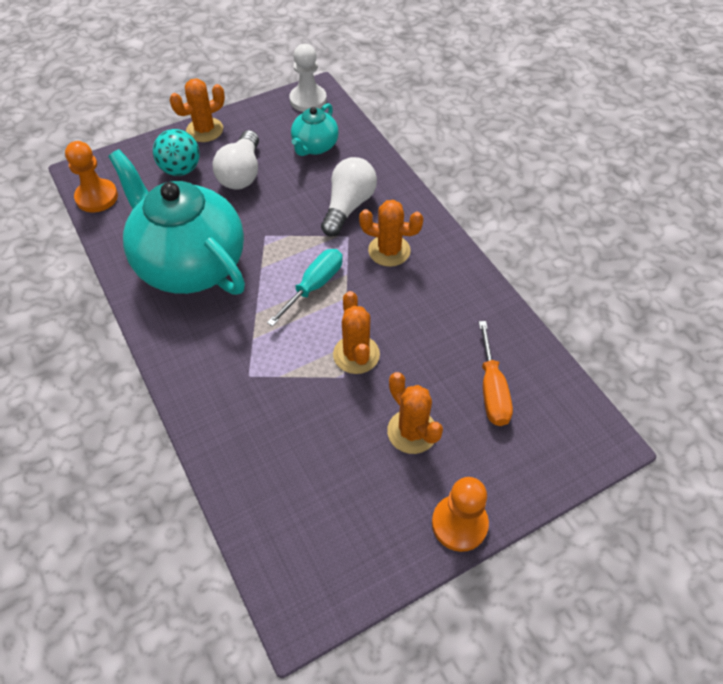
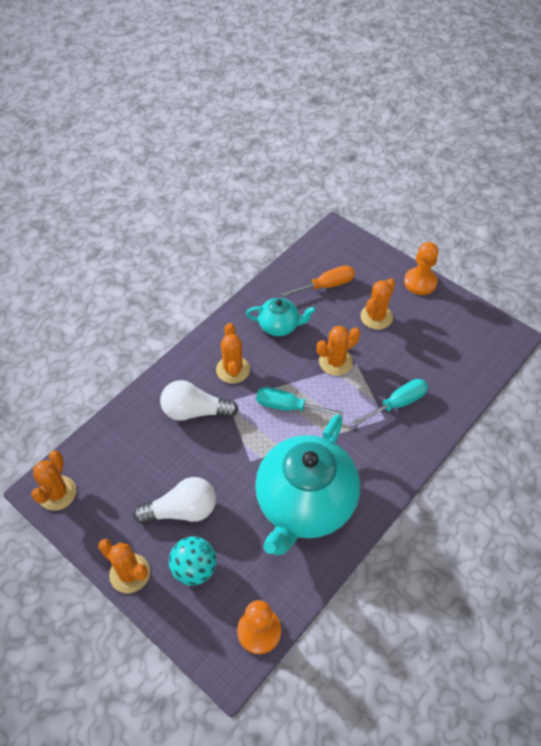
camera: 110 degrees left, 0 degrees up
(261, 399) = (397, 403): none -> turquoise screwdriver
(308, 100) = (57, 493): white pawn -> orange cactus
(315, 146) = (127, 462): turquoise teapot -> turquoise teapot (279, 326)

